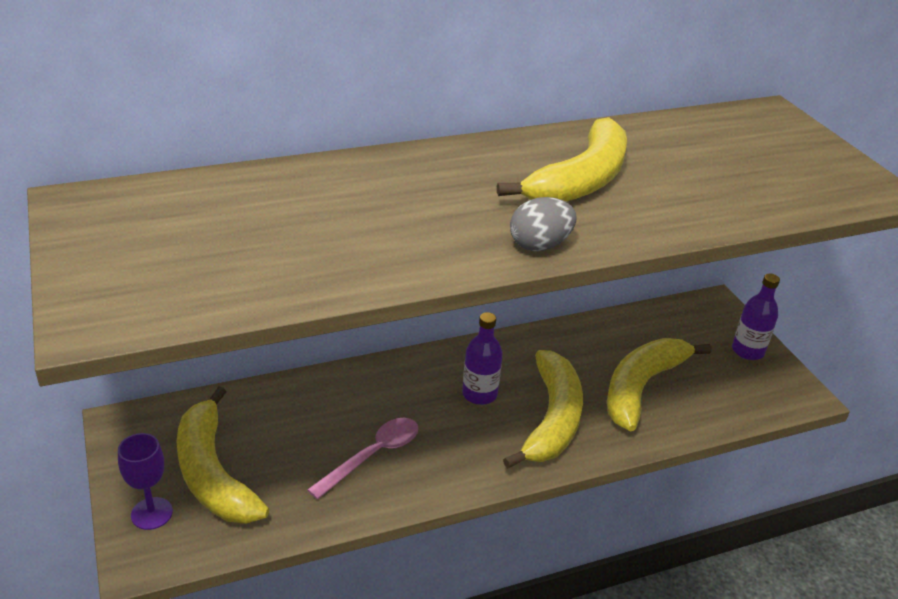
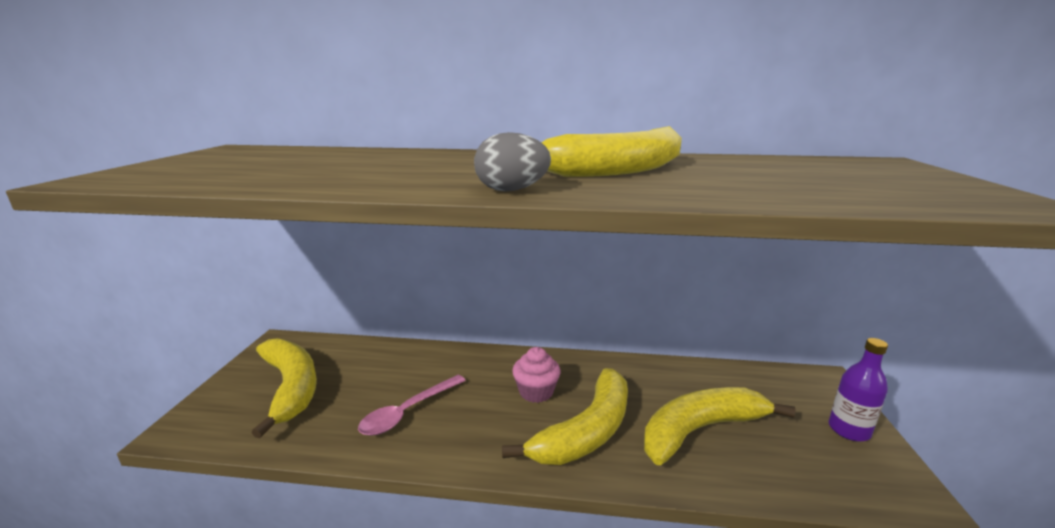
camera: 30 degrees right, 15 degrees down
(152, 513) = (223, 401): purple goblet -> none
(213, 473) = (291, 388): yellow banana -> yellow banana turned 150 degrees clockwise
(372, 456) = (408, 412): pink spoon -> pink spoon turned 150 degrees clockwise
(479, 394) = (536, 392): purple bottle -> pink cupcake

